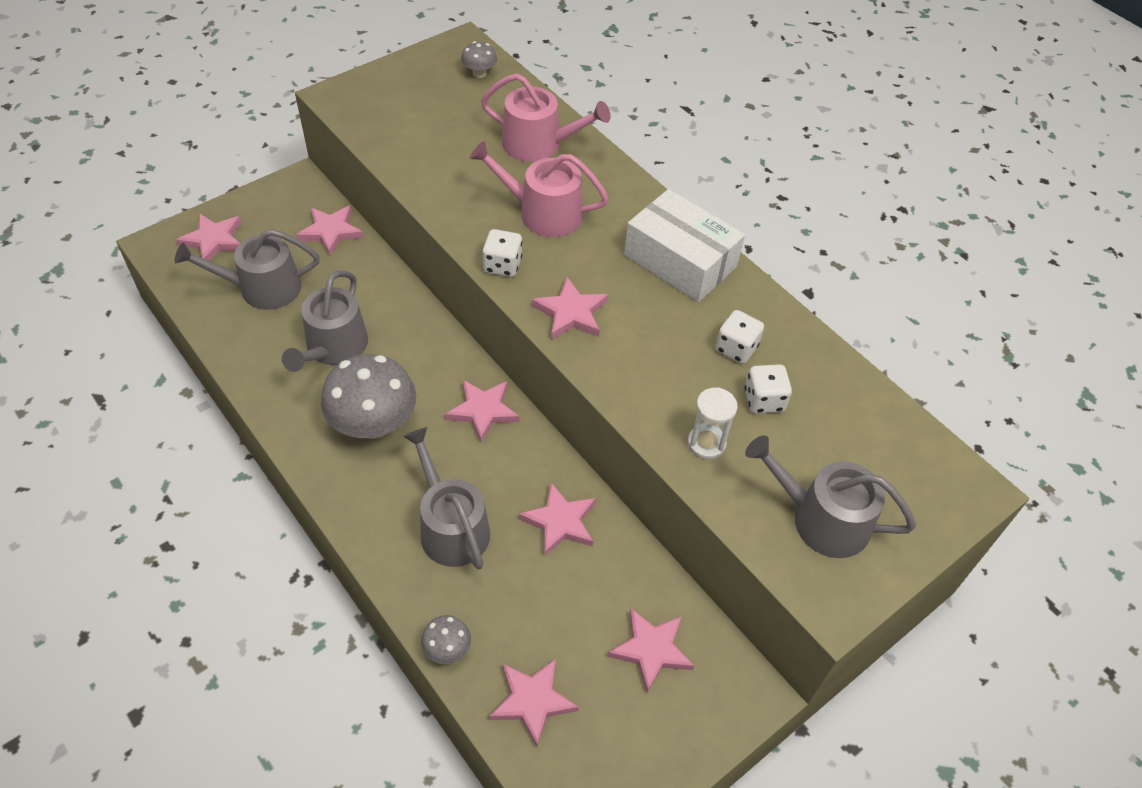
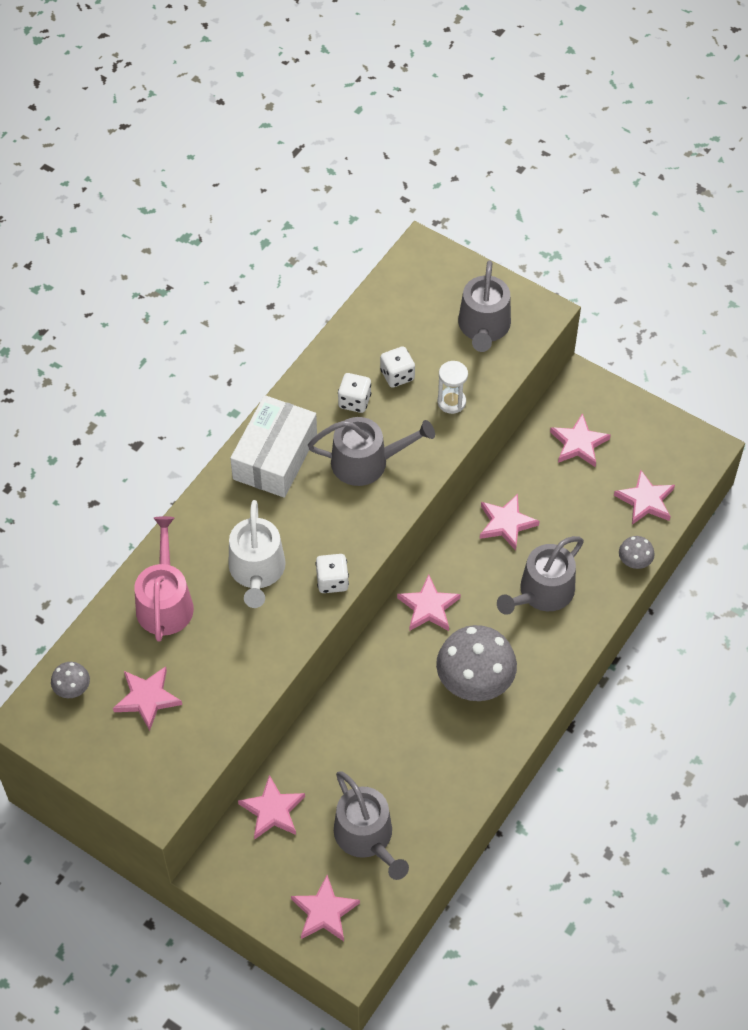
camera: 105 degrees left, 5 degrees up
(333, 348) = (411, 745): grey watering can -> grey watering can (367, 462)
(542, 213) = (257, 571): pink watering can -> white watering can
(571, 313) = (364, 517): pink star -> pink star (147, 698)

